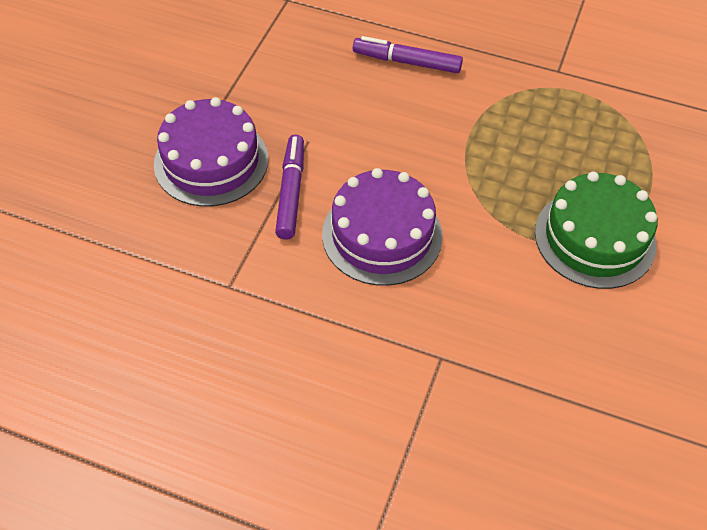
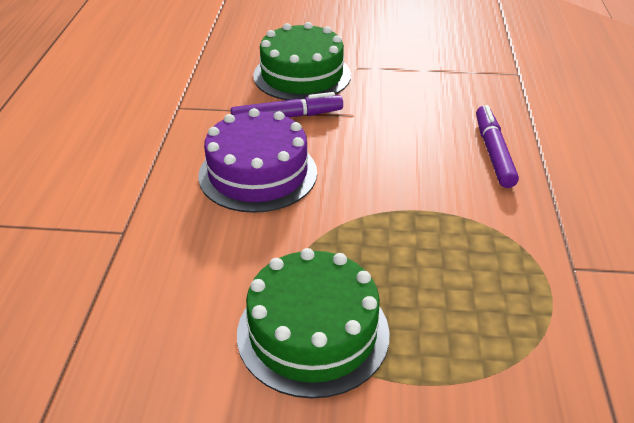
camera: 75 degrees right, 15 degrees down
(211, 161) = (302, 75): purple cake -> green cake

